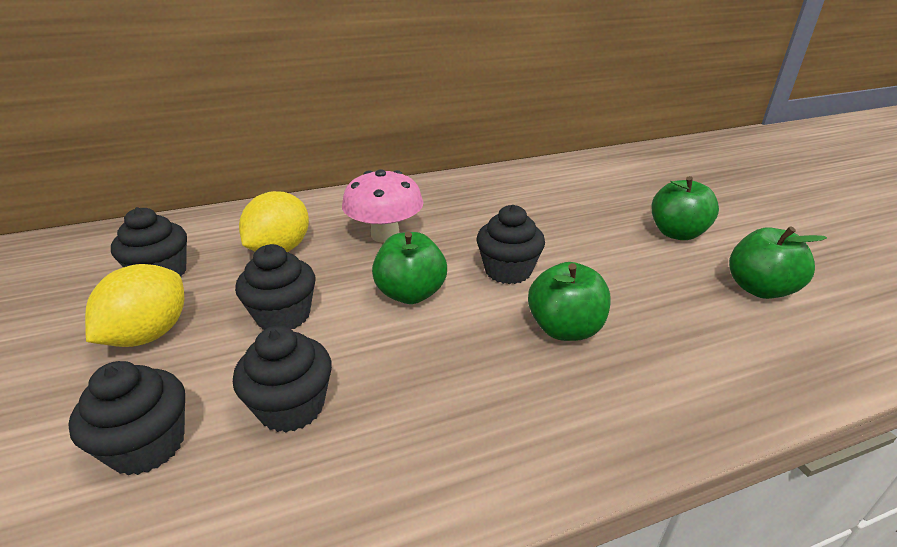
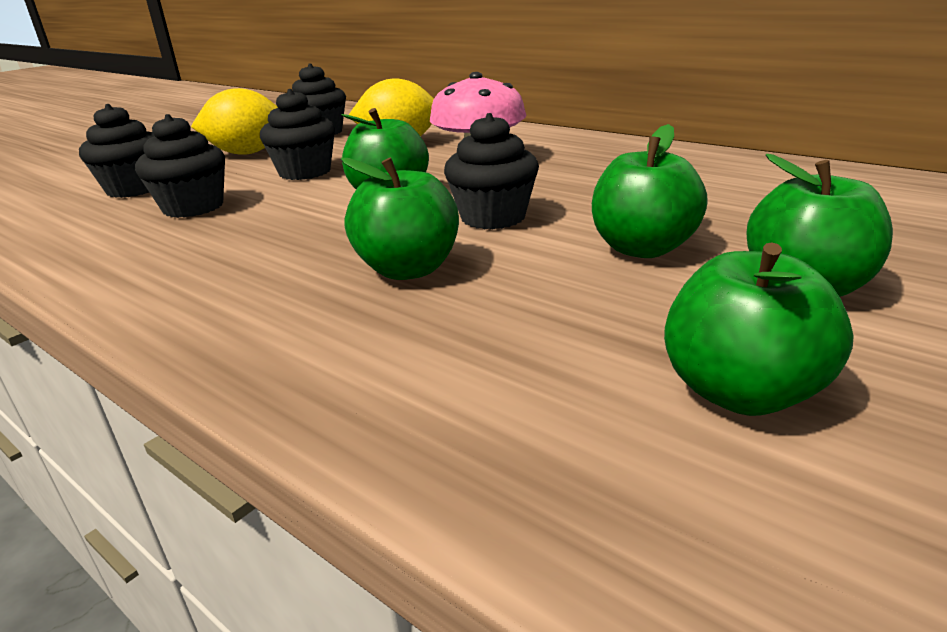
camera: 60 degrees right, 5 degrees down
(602, 248) = (642, 248): none -> green apple

